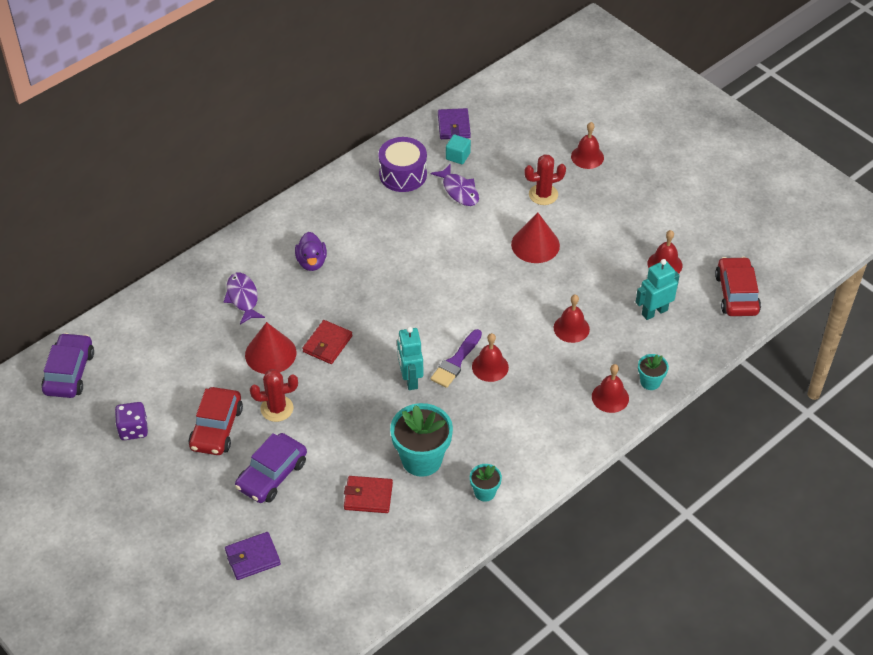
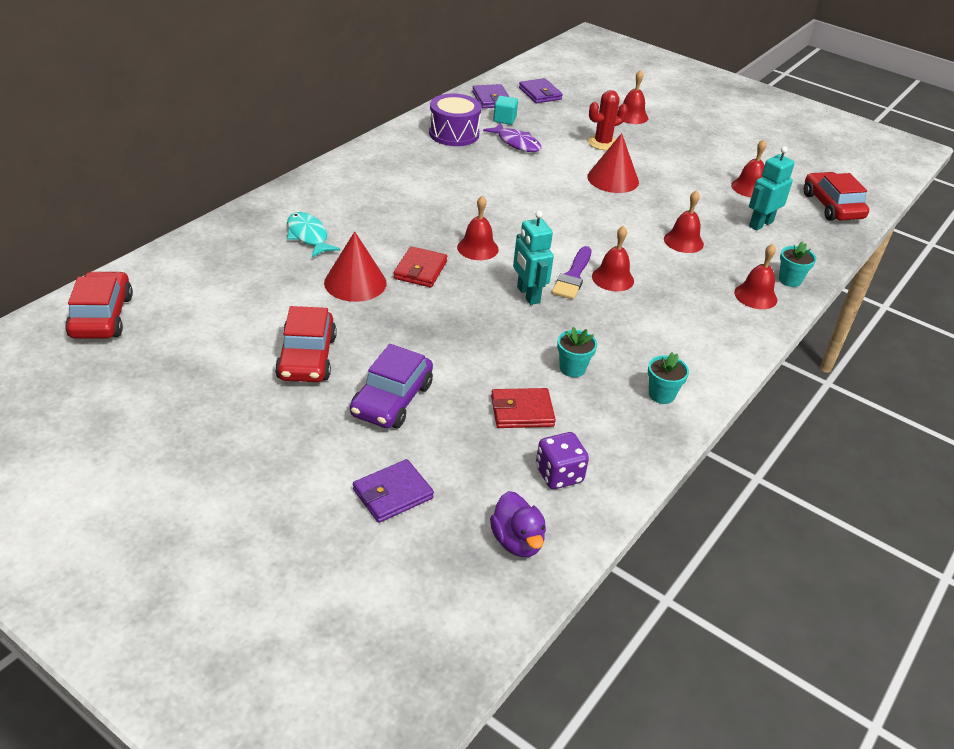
camera: 15 degrees left, 10 degrees down
(69, 372) = (101, 316): purple car -> red car
(133, 429) = (197, 367): purple dice -> purple dice (559, 475)
(243, 298) = (308, 236): purple fish -> turquoise fish
(277, 408) = (378, 333): red cactus -> none
(311, 262) = (379, 203): purple duck -> purple duck (517, 541)
(383, 322) = (477, 248): none -> red bell
(421, 459) = (572, 368): turquoise flower pot -> turquoise flower pot, size x0.51
(505, 119) = (540, 94): none -> purple wallet

